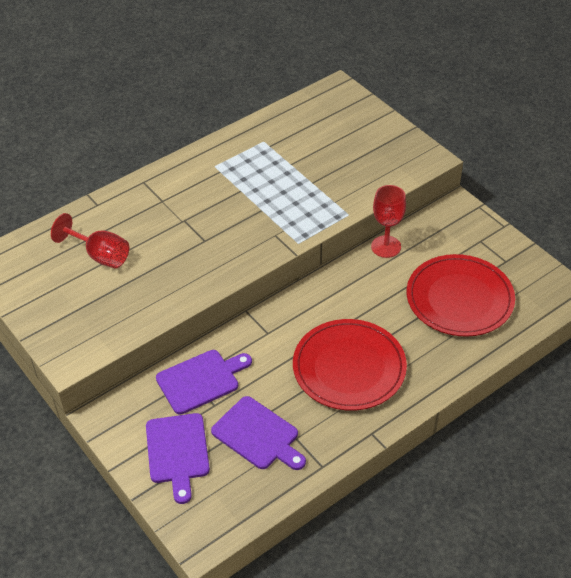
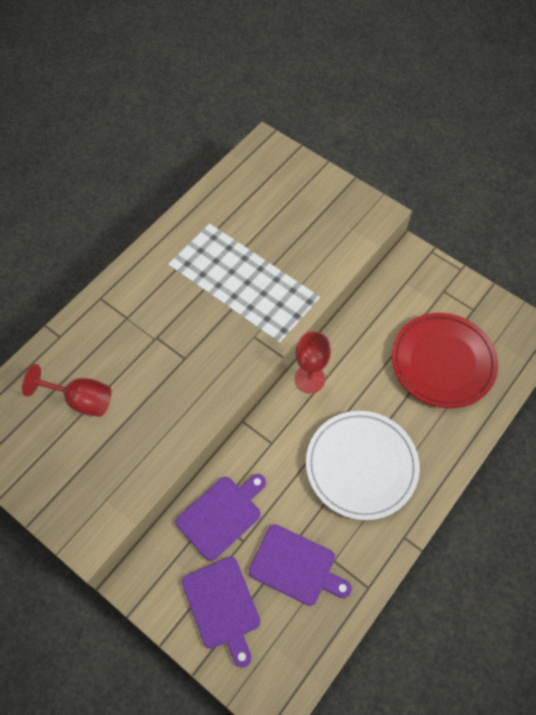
camera: 15 degrees left, 15 degrees up
(349, 367) = (361, 466): red plate -> white plate
(386, 246) = (357, 316): red goblet -> red goblet (309, 379)

